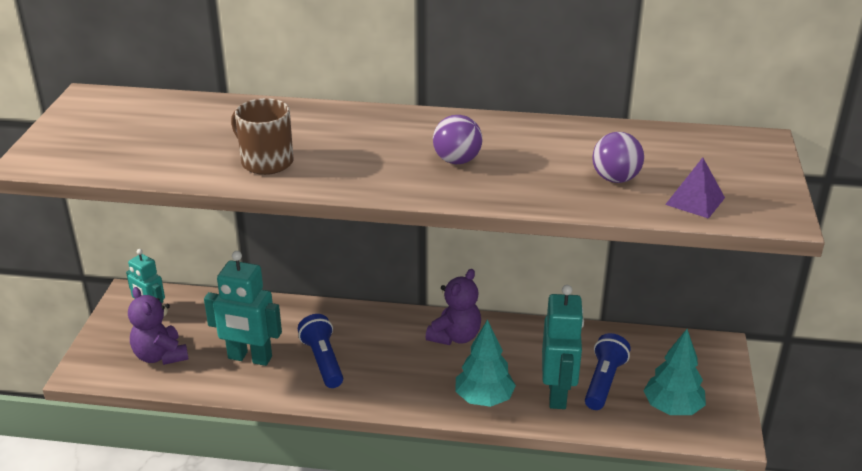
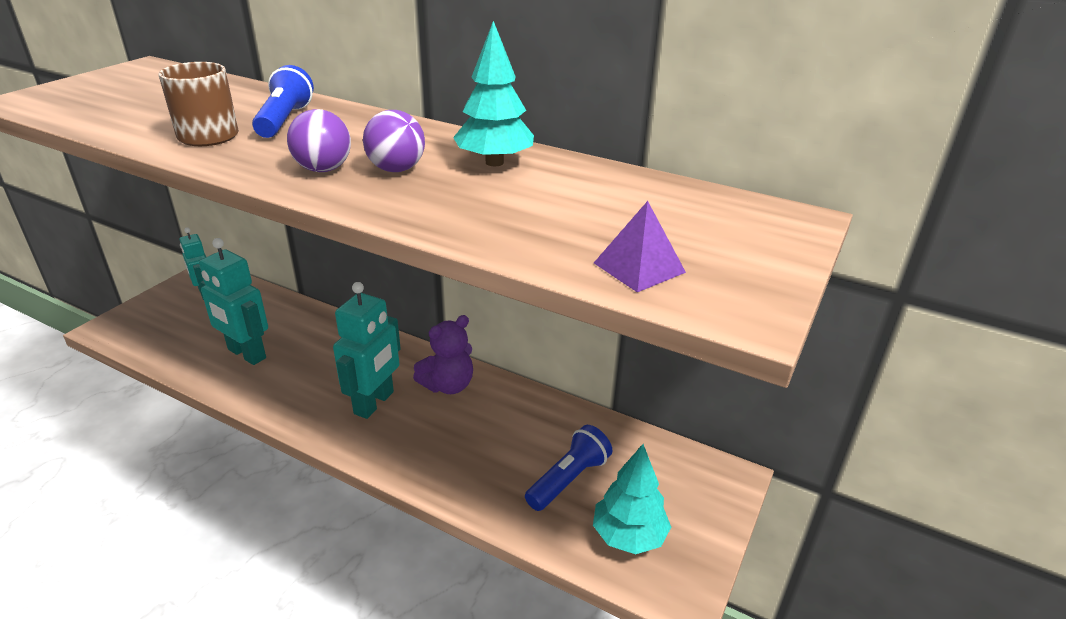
camera: 20 degrees right, 0 degrees up
(160, 355) = (177, 331): purple teddy bear -> none
(323, 361) = (306, 375): blue flashlight -> blue flashlight (284, 120)
(484, 398) = (427, 459): turquoise tree -> turquoise tree (494, 162)
(558, 394) = (508, 478): turquoise robot -> turquoise robot (374, 403)
(615, 179) = (559, 222): purple ball -> purple ball (323, 169)

